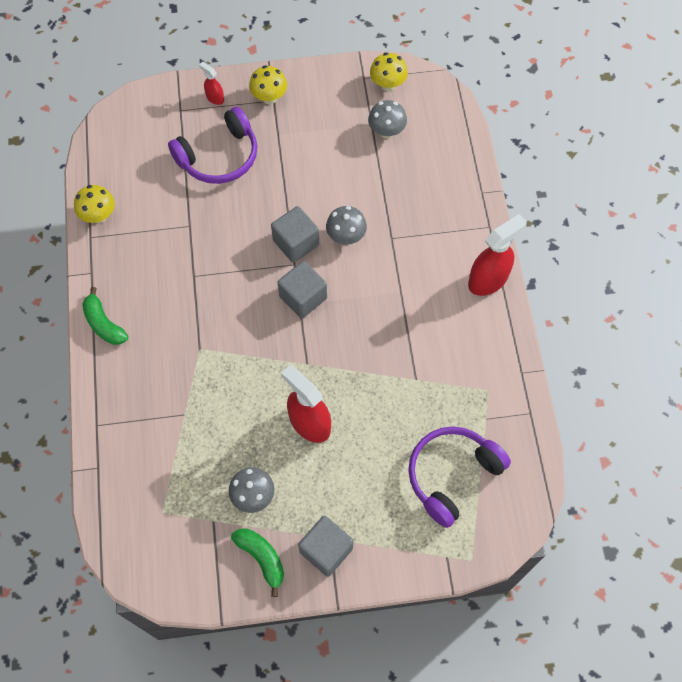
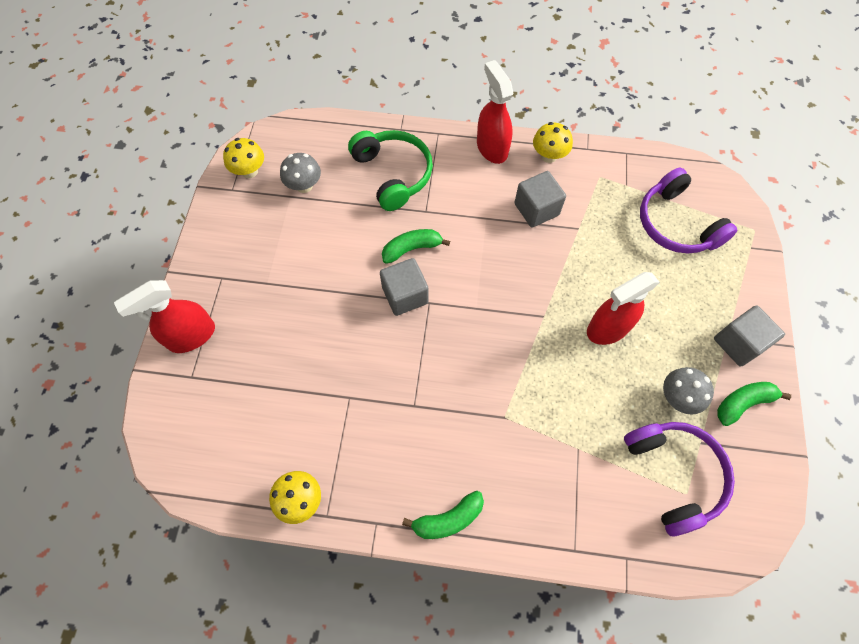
camera: 75 degrees left, 0 degrees up
(215, 98) = (191, 336): red spray bottle -> red spray bottle, size x1.97
(219, 157) = (272, 347): purple headphones -> purple headphones (674, 474)
(269, 97) = (216, 281): yellow mushroom -> yellow mushroom (549, 156)
(303, 297) = (469, 303): grey cube -> grey cube (536, 209)
(346, 236) = (412, 249): grey mushroom -> green banana
(425, 200) = (393, 174): none -> green headphones

